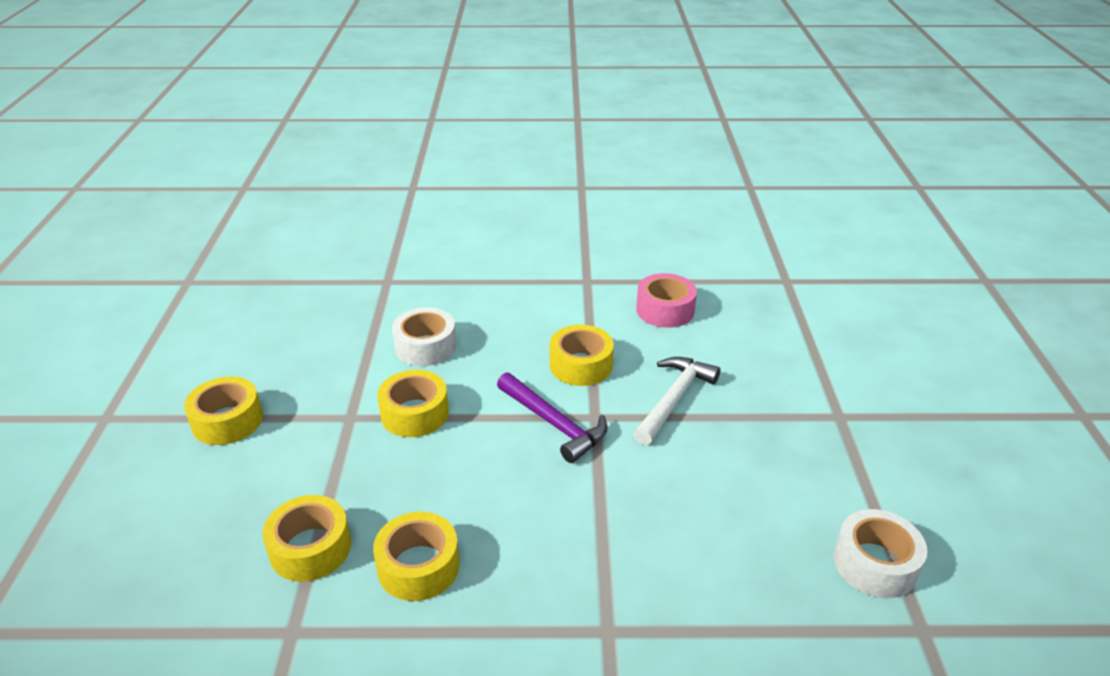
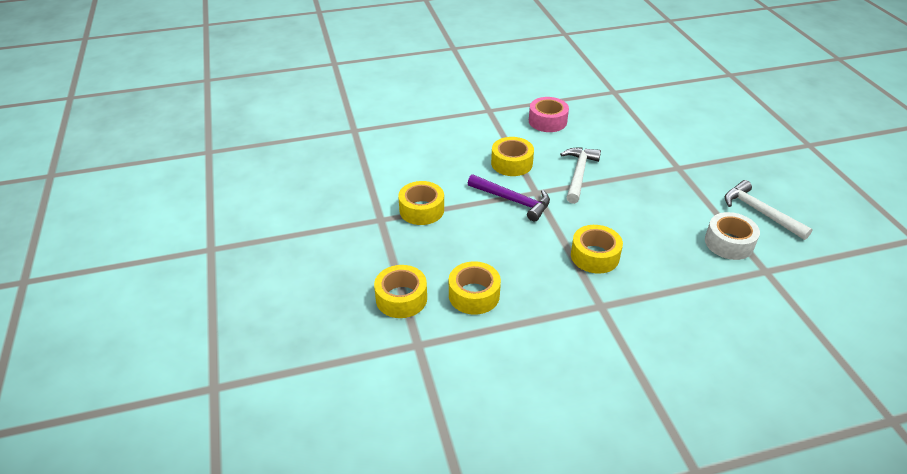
camera: 15 degrees left, 5 degrees up
(227, 421) = (298, 236): yellow tape -> yellow tape (594, 256)
(425, 346) = (405, 168): white tape -> none
(951, 519) = (760, 212): none -> white hammer

